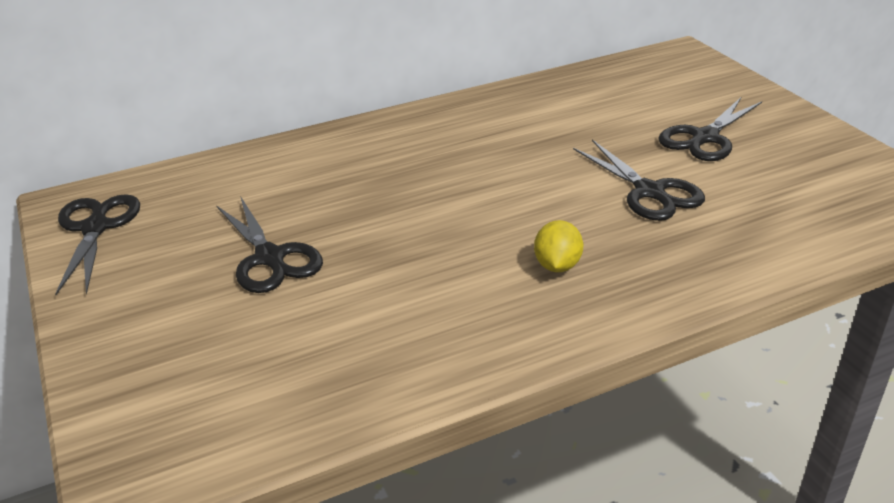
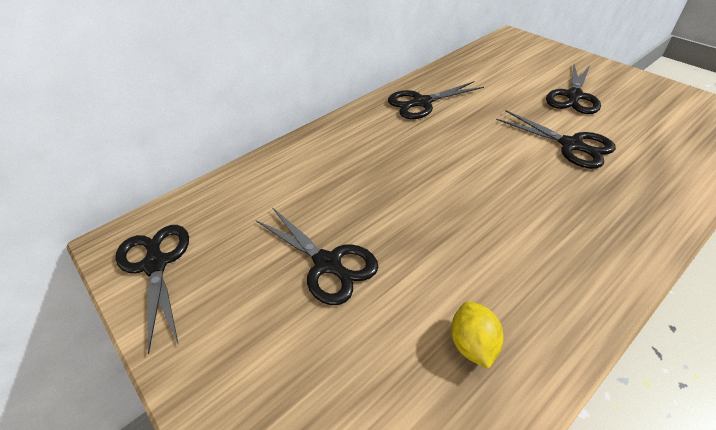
camera: 15 degrees left, 10 degrees up
(491, 117) = (421, 103): none -> black scissors
(557, 265) = (555, 222): yellow lemon -> yellow lemon (472, 344)

